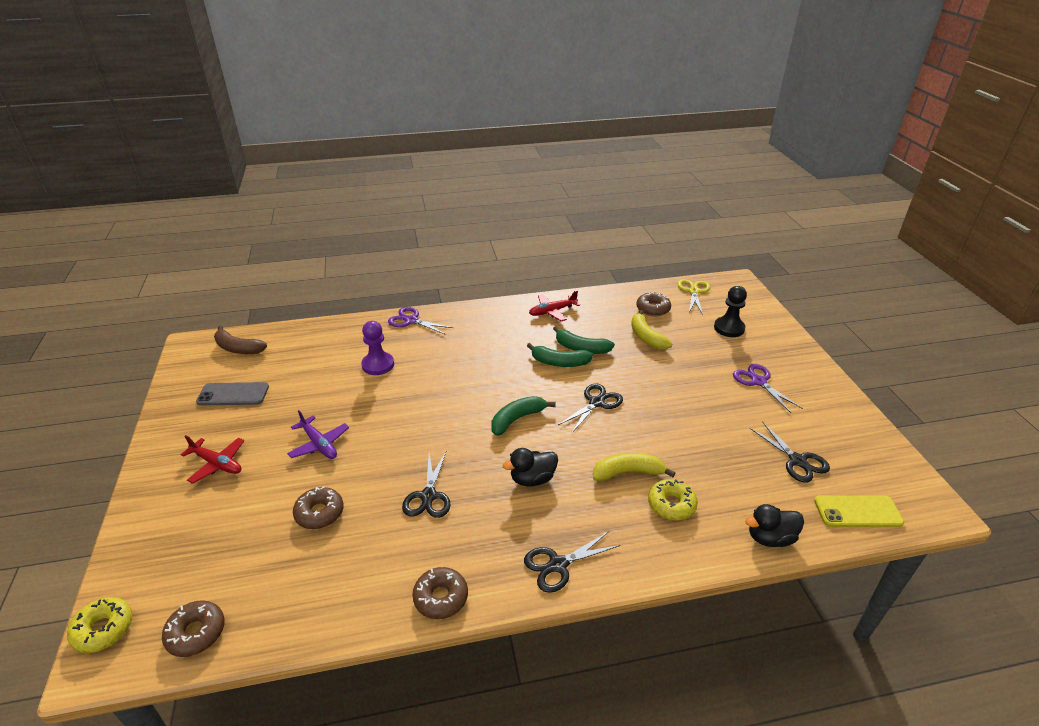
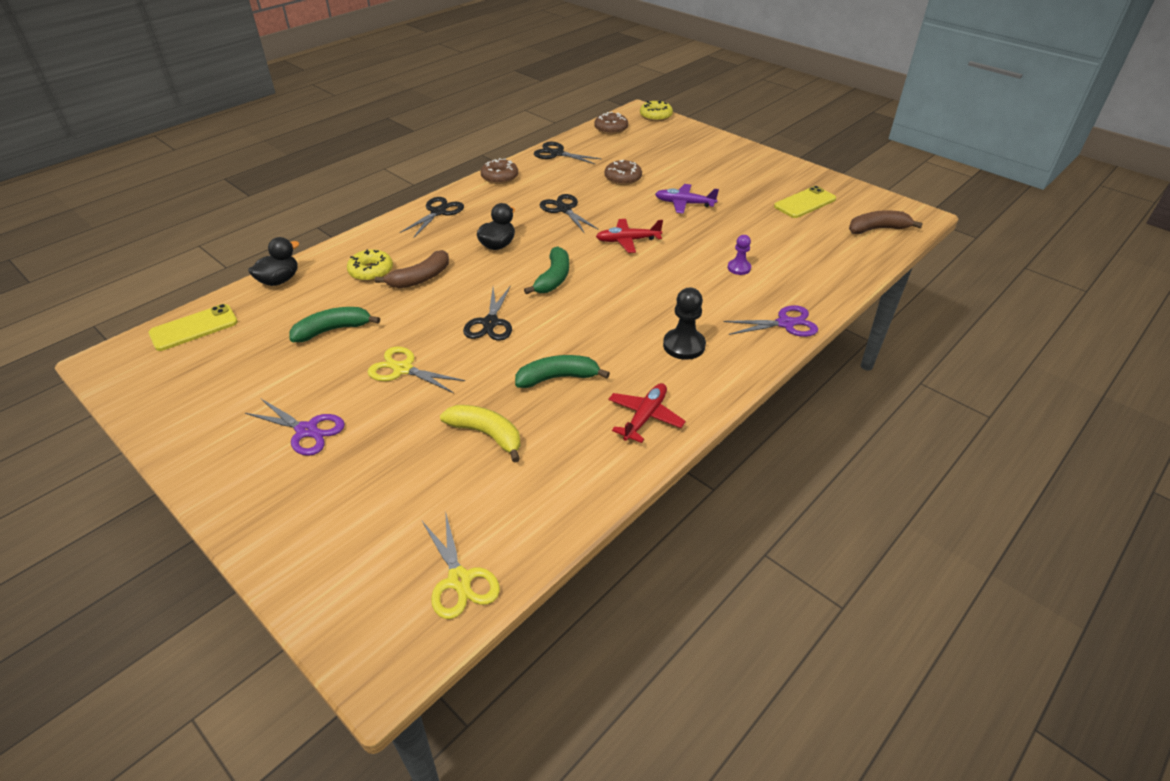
camera: 145 degrees right, 5 degrees up
(217, 464) = (729, 171): red plane -> red plane (627, 241)
(233, 394) = (805, 203): grey phone -> yellow phone
(378, 365) = (739, 268): purple pawn -> purple pawn, size x0.62
(559, 362) = (566, 349): green banana -> green banana (333, 330)
(628, 473) = (420, 278): yellow banana -> brown banana
(653, 309) = (508, 496): brown donut -> none
(680, 395) = (403, 369): none -> yellow scissors
(729, 328) = (369, 513): black pawn -> black pawn (684, 345)
(797, 461) = (253, 351): black scissors -> black scissors (557, 153)

